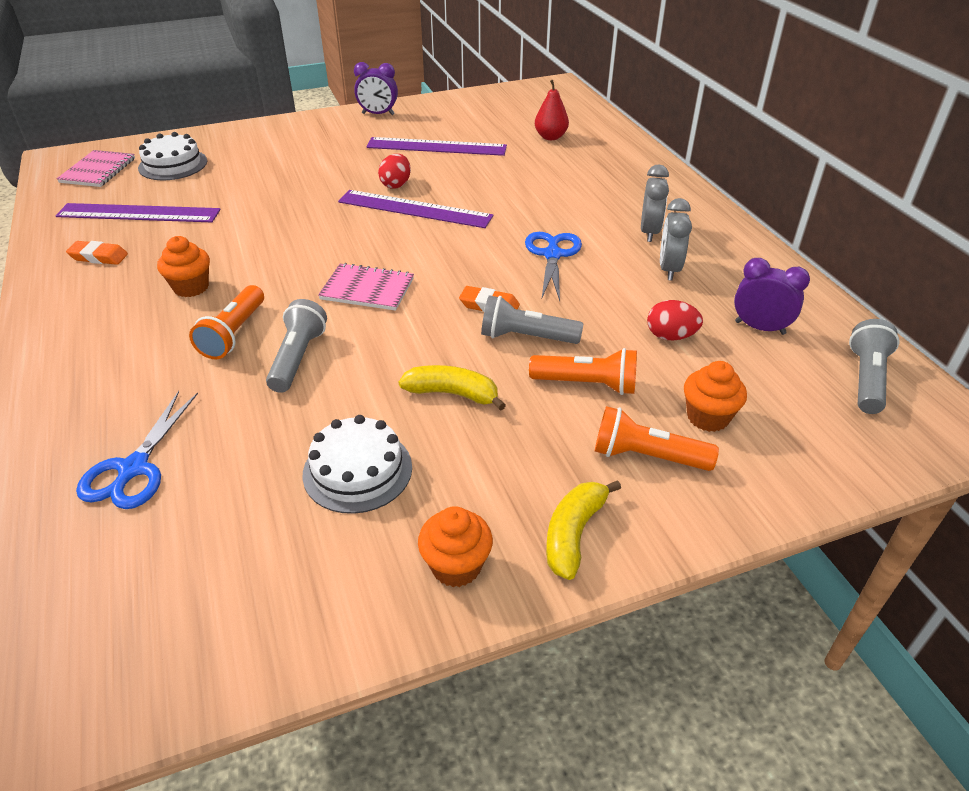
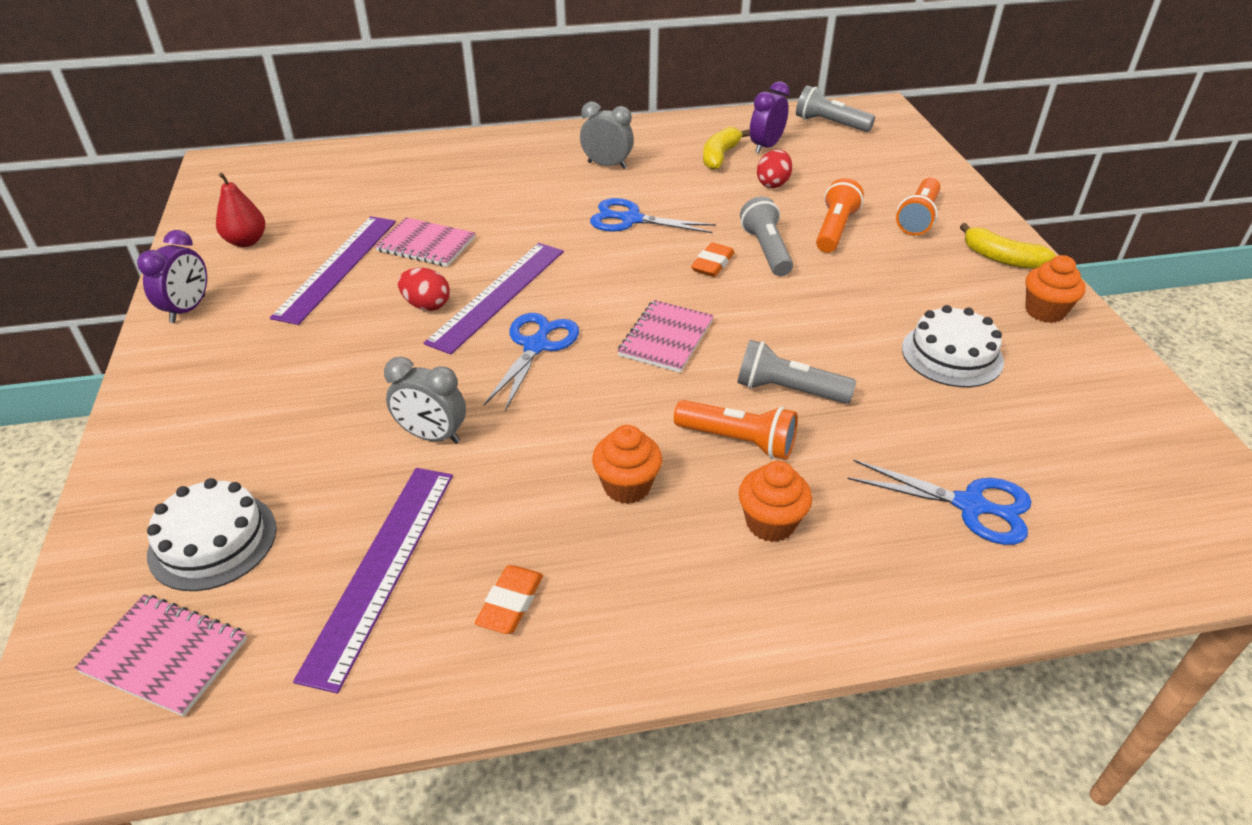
camera: 80 degrees left, 0 degrees up
(351, 233) = (536, 346): none -> blue scissors
(453, 394) = (847, 296): yellow banana -> yellow banana (720, 156)
(476, 171) = (426, 245): none -> pink notebook
(526, 337) = (766, 250): grey flashlight -> grey flashlight turned 150 degrees clockwise
(550, 137) = (368, 187): red pear -> red pear (246, 241)
(669, 269) = (673, 167): grey clock -> grey clock (432, 436)
(708, 417) = (873, 187): orange cupcake -> orange cupcake (770, 523)

